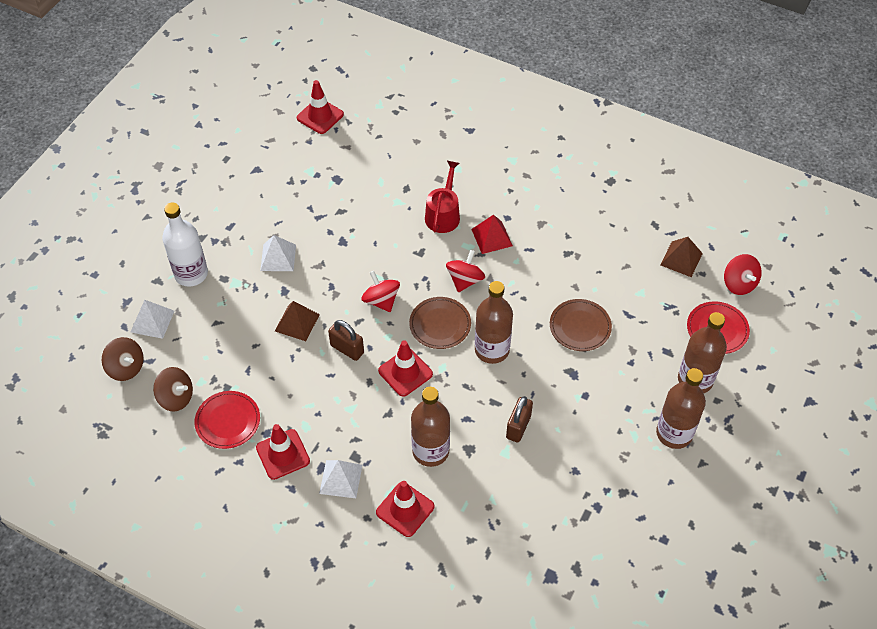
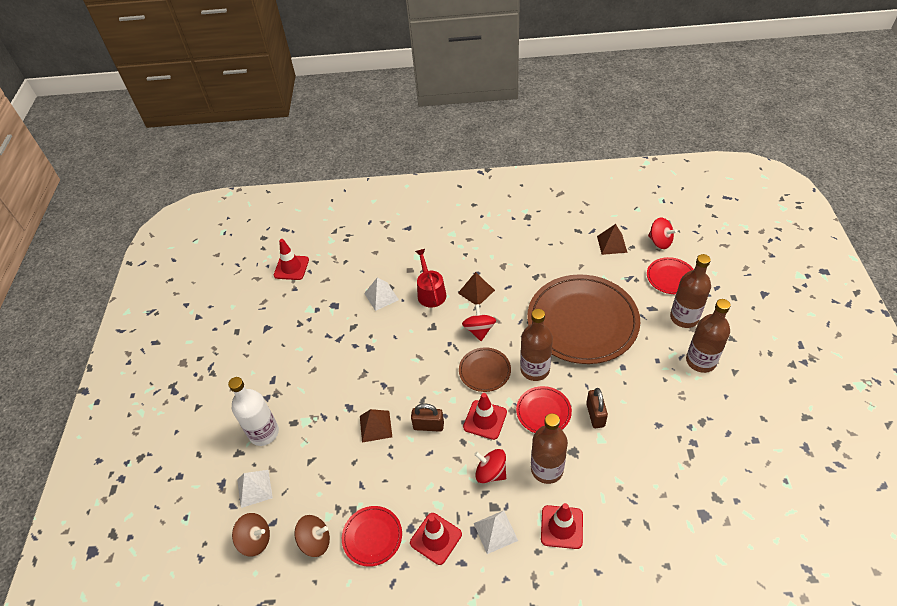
camera: 25 degrees left, 5 degrees down
(278, 257) = (327, 384): white pyramid -> white pyramid (381, 296)
(381, 300) = (429, 376): red spinning top -> red spinning top (491, 472)
(469, 395) = (543, 411): none -> red plate
(492, 237) = (476, 291): red pyramid -> brown pyramid
(580, 327) = (582, 321): brown plate -> brown plate, size x2.21

